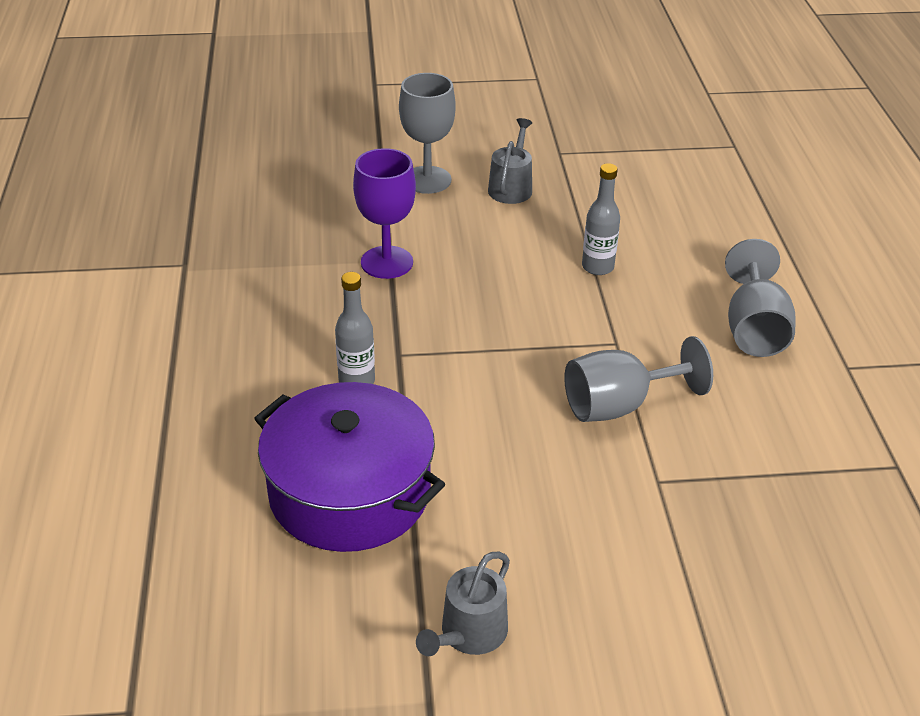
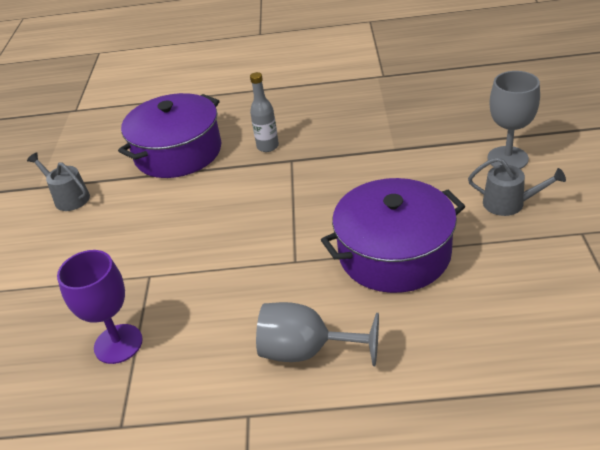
camera: 100 degrees right, 0 degrees up
(387, 262) = (391, 148): purple goblet -> purple goblet (118, 344)
(597, 267) = (394, 253): grey bottle -> purple pot
(619, 405) = (225, 260): grey goblet -> none

